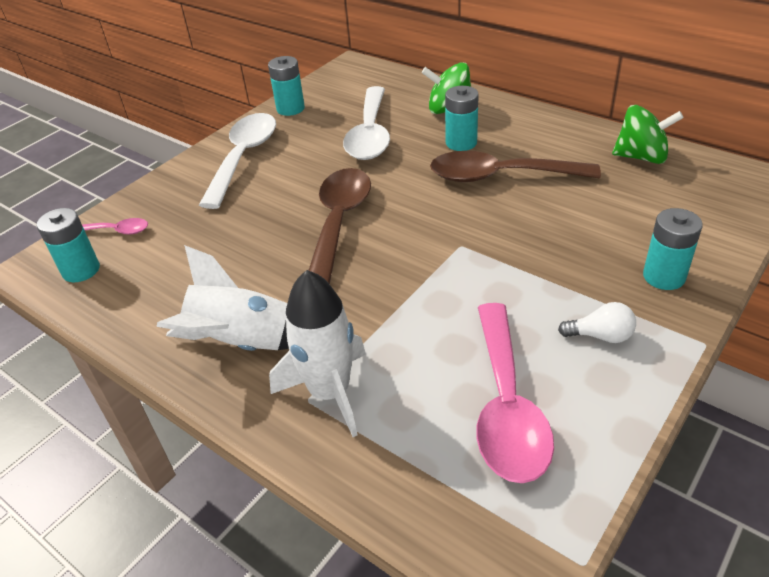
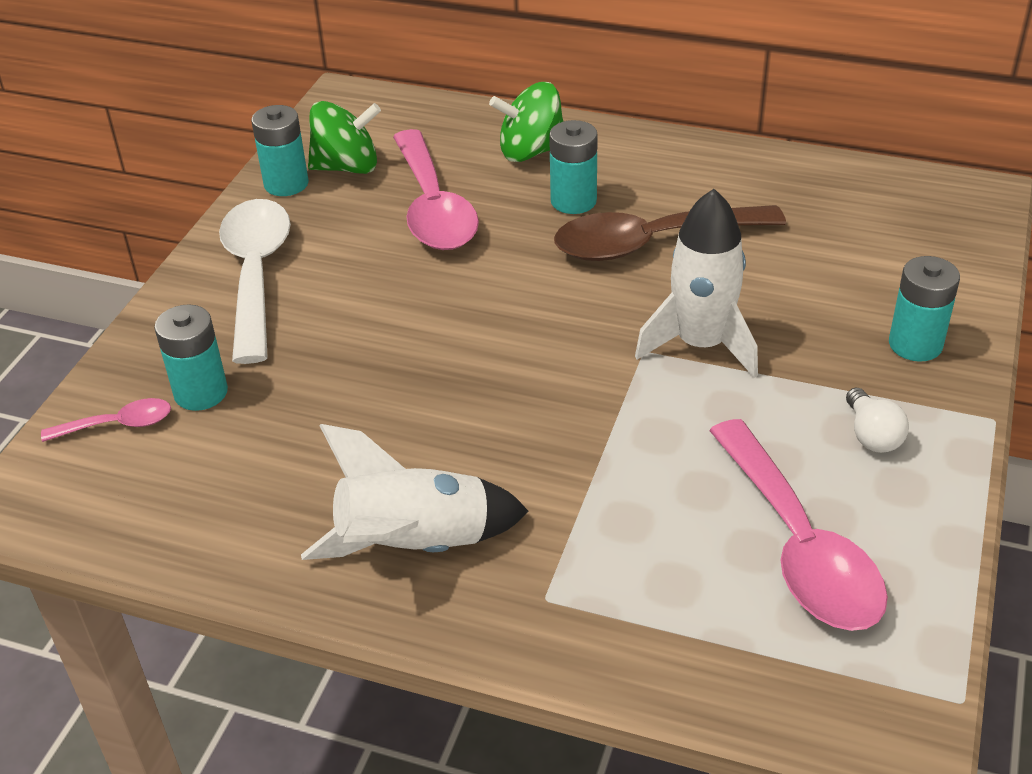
camera: 20 degrees left, 0 degrees up
(81, 270) = (99, 495): turquoise battery -> turquoise battery (201, 392)
(329, 392) = (569, 582): white rocket -> white rocket (700, 344)
(339, 222) = (458, 349): brown spoon -> none
(370, 134) = (433, 207): white spoon -> pink spoon
(600, 336) = (872, 435): white light bulb -> white light bulb turned 90 degrees clockwise
(641, 157) = (823, 185): green spinning top -> green spinning top (347, 167)

